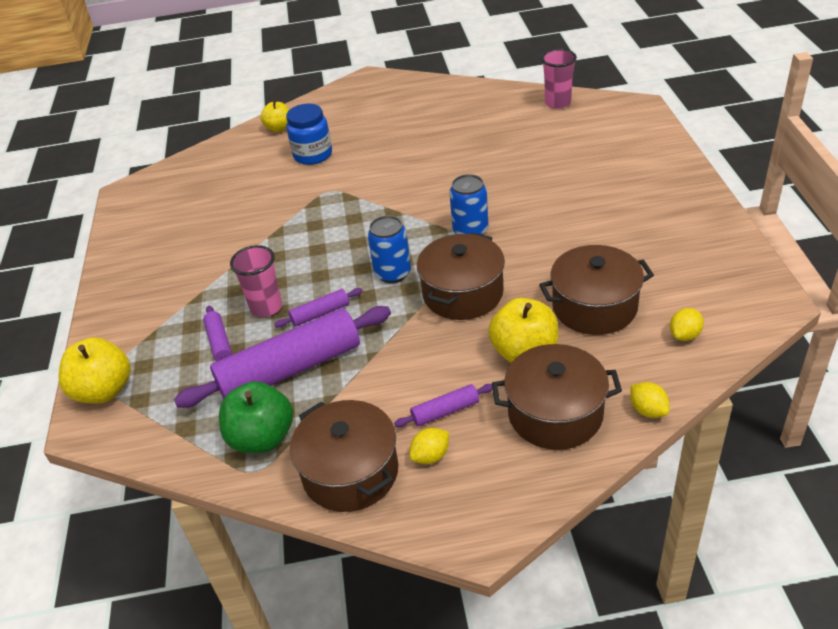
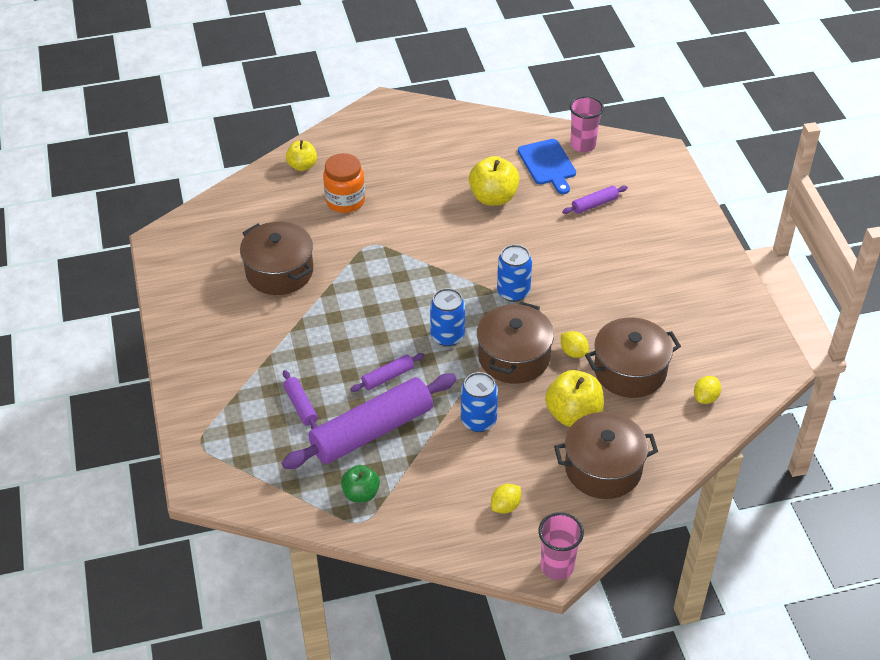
camera: 10 degrees left, 5 degrees up
(104, 390) = (206, 453): yellow apple -> yellow apple (493, 197)
(262, 438) = (361, 493): green apple -> green apple, size x0.63
(266, 307) = (336, 371): pink cup -> pink cup (557, 566)
(313, 155) = (345, 201): blue jar -> orange jar
(350, 472) = (441, 521): brown pot -> brown pot (279, 271)
(413, 359) = (478, 421): none -> blue can
(445, 411) = (512, 468): purple rolling pin -> purple rolling pin (594, 204)
(520, 119) = (548, 164): none -> blue cutting board
(648, 410) = (677, 464): yellow lemon -> yellow lemon (573, 352)

